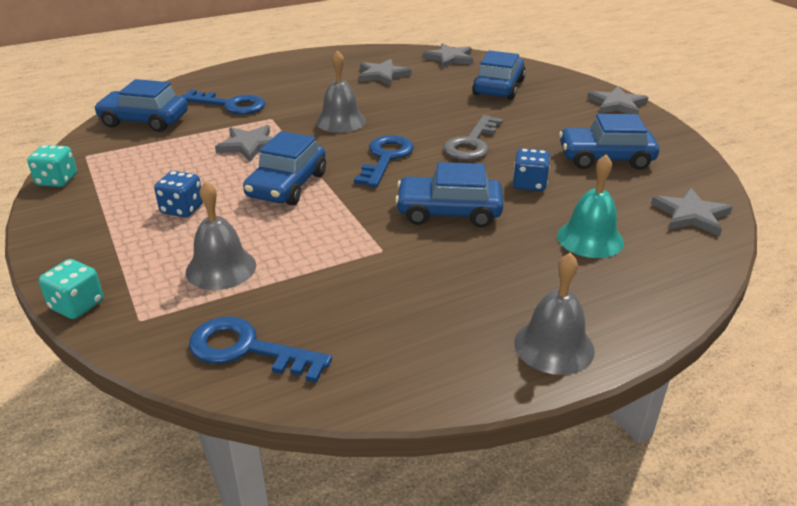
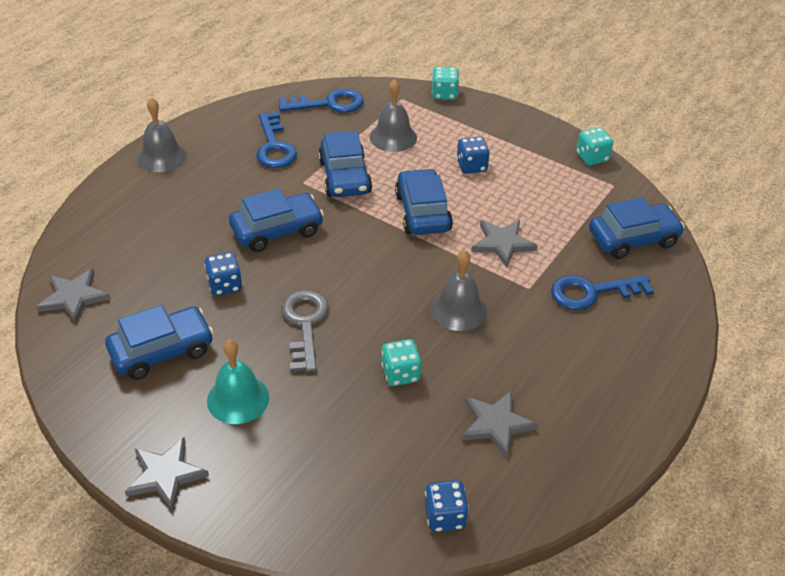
camera: 150 degrees right, 10 degrees up
(385, 158) = (371, 272): blue key -> blue key (274, 146)
(421, 105) = (400, 374): none -> turquoise dice
(450, 58) = (445, 516): grey star -> blue dice
(498, 88) = (332, 455): blue car -> blue car (345, 177)
(590, 238) = (156, 242): turquoise bell -> turquoise bell (238, 399)

